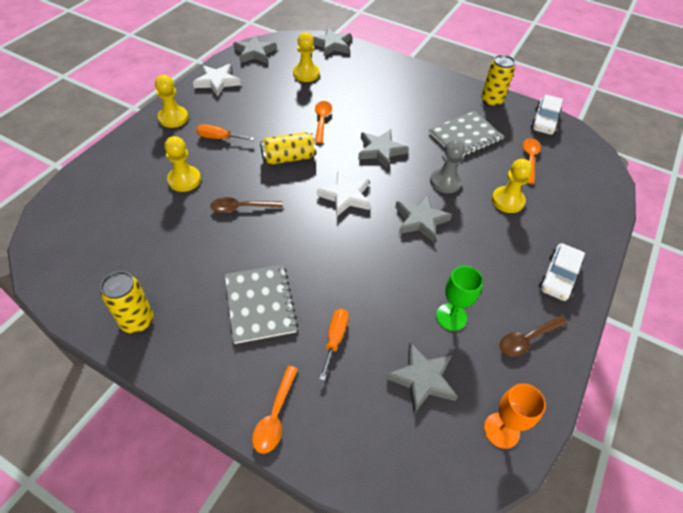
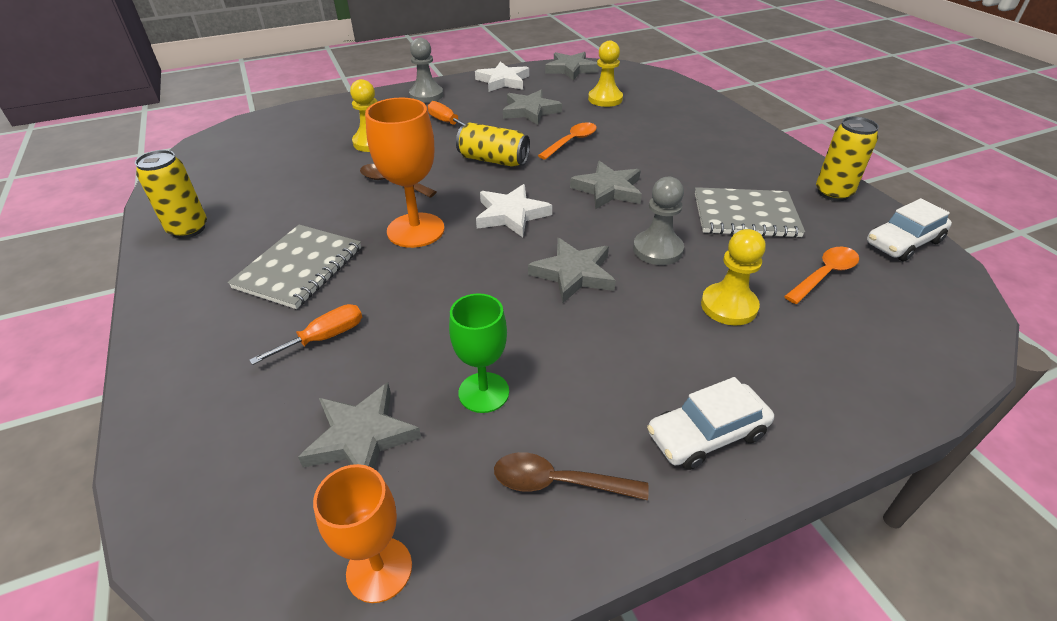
camera: 40 degrees right, 10 degrees down
(173, 118) = (426, 95): yellow pawn -> grey pawn
(275, 416) = (175, 372): orange spoon -> none
(301, 237) = (415, 230): none -> orange goblet
(332, 45) = (667, 84): grey star -> grey star (530, 111)

